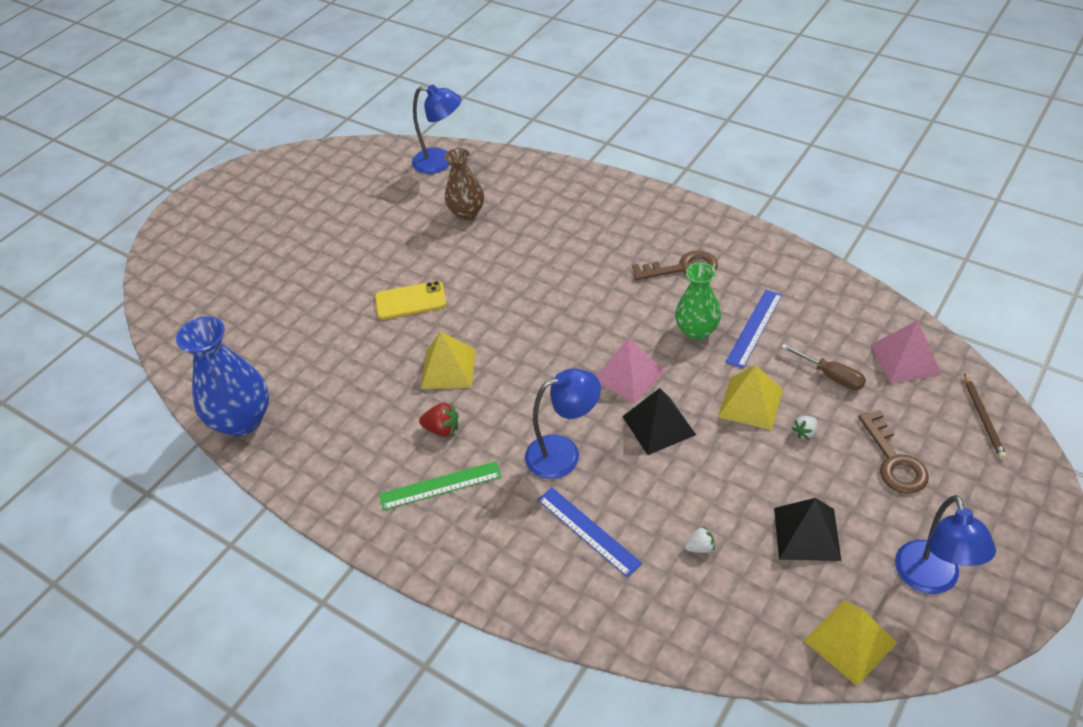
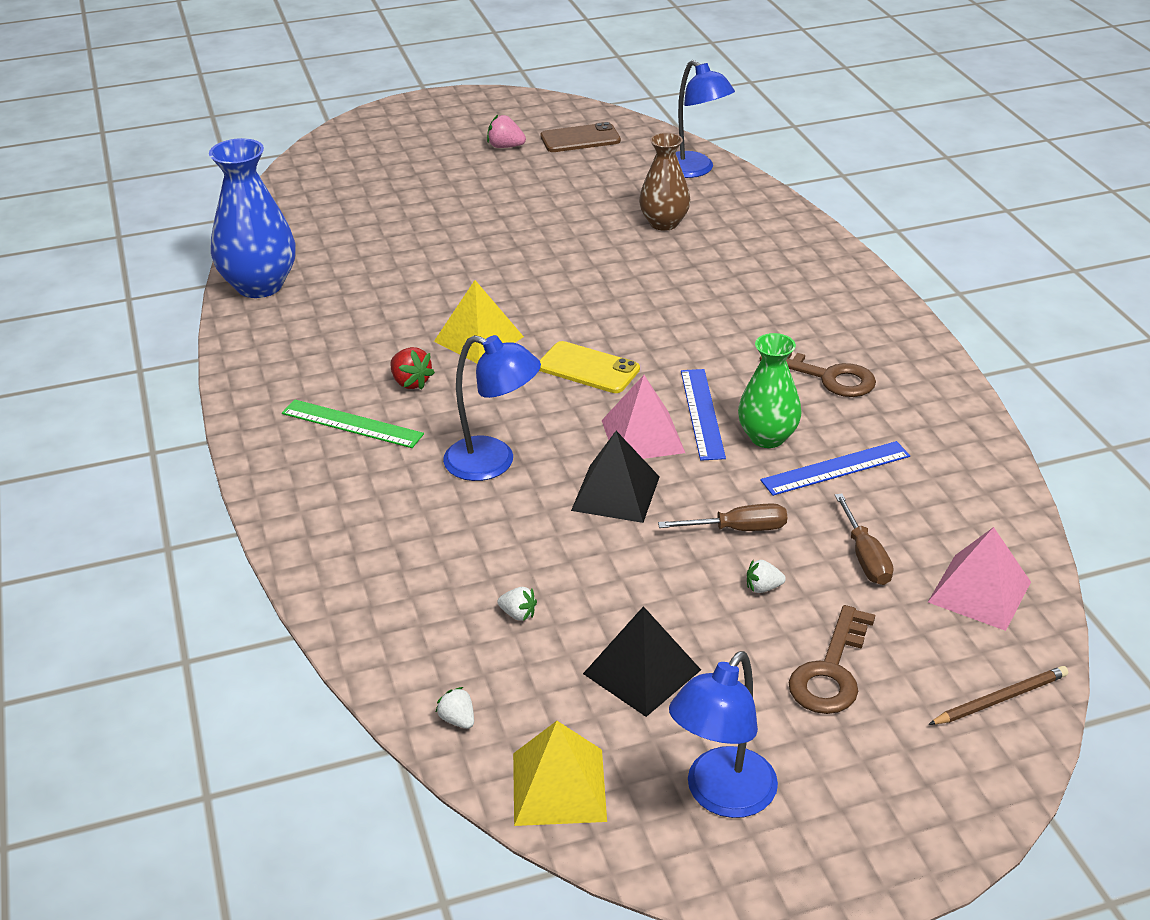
camera: 35 degrees right, 10 degrees down
(292, 209) = (505, 147): none -> pink strawberry
(337, 176) = (580, 139): none -> brown phone
(410, 301) = (515, 269): yellow phone -> yellow phone (588, 368)
(588, 531) = (432, 536): blue ruler -> blue ruler (702, 413)
(749, 644) = (457, 720): none -> white strawberry
(750, 403) = (738, 529): yellow pyramid -> brown screwdriver
(983, 418) = (1000, 699): brown pencil -> brown pencil turned 150 degrees counterclockwise

